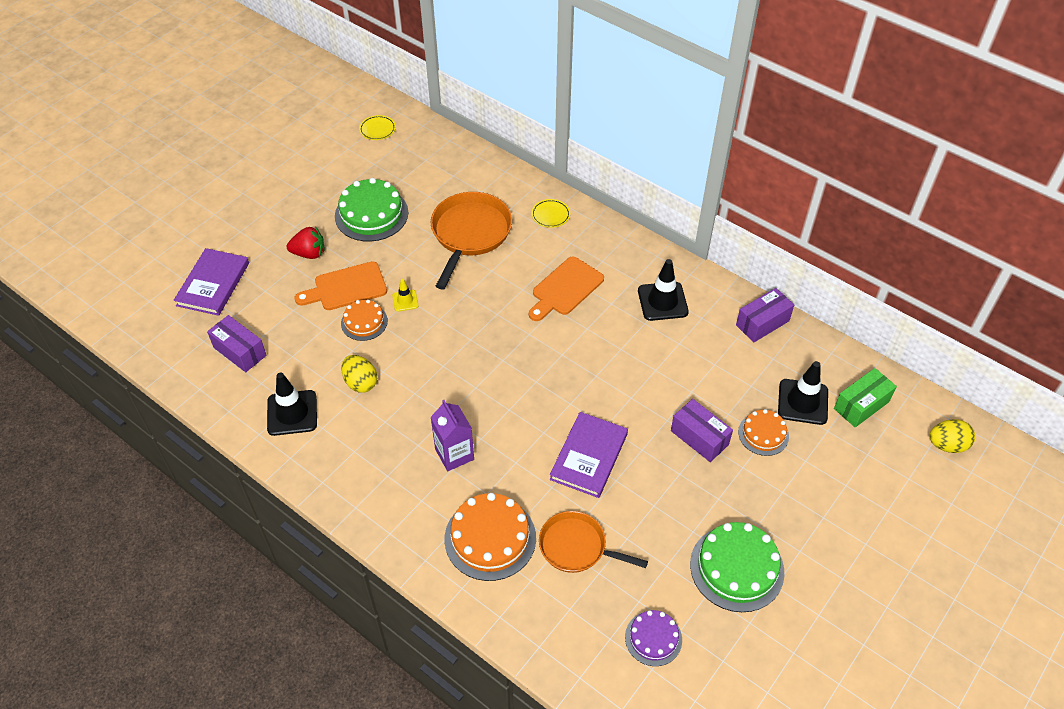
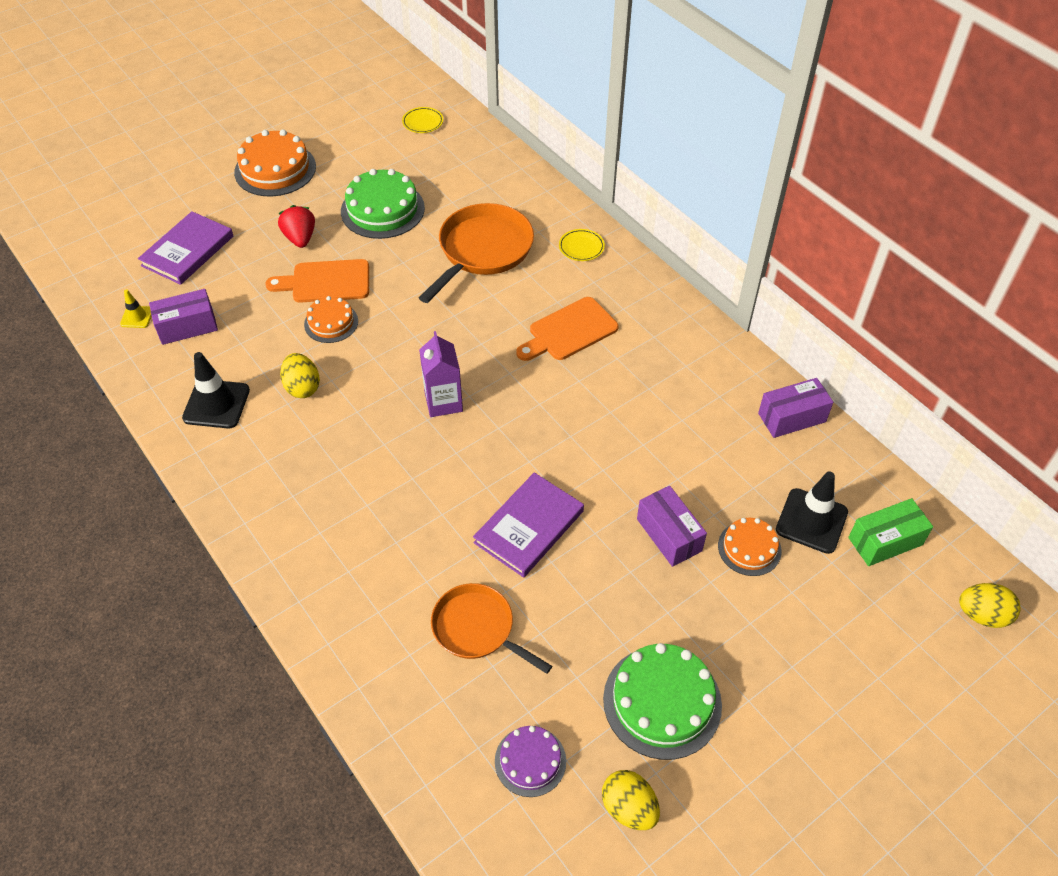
camera: 15 degrees right, 0 degrees up
(240, 351) = (187, 327): purple box -> purple box turned 75 degrees counterclockwise
(309, 253) = (300, 238): red strawberry -> red strawberry turned 120 degrees counterclockwise
(405, 300) = (384, 308): yellow traffic cone -> yellow traffic cone (137, 317)
(454, 454) = (376, 489): purple carton -> purple carton (443, 402)
(490, 538) = (381, 594): orange cake -> orange cake (275, 169)
(662, 301) = (678, 368): black traffic cone -> none
(738, 654) = (629, 808): none -> yellow egg

